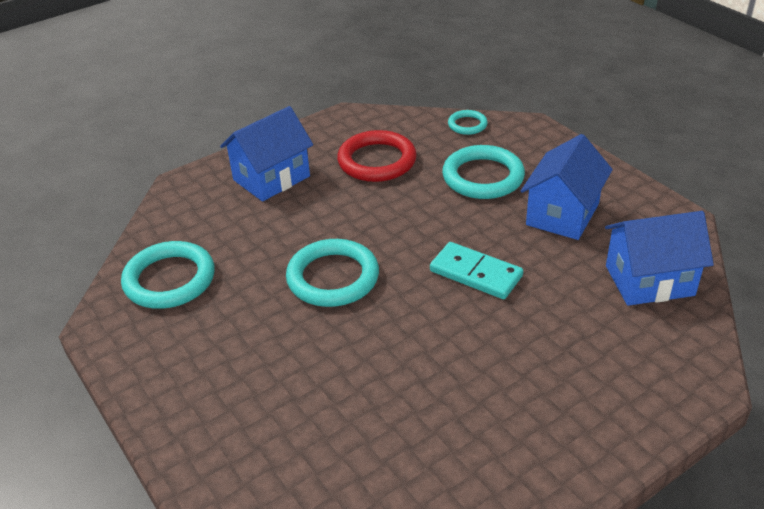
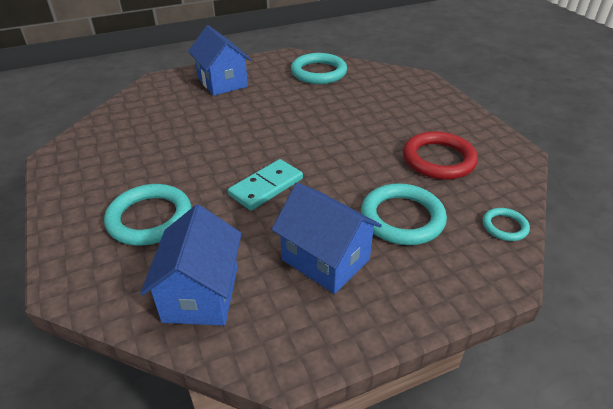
camera: 100 degrees right, 0 degrees up
(271, 178) = (420, 109): blue house -> blue house (222, 82)
(333, 277) = (293, 124): turquoise ring -> turquoise ring (150, 218)

